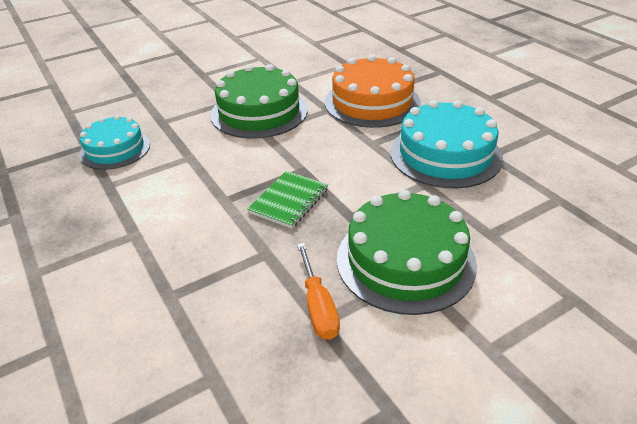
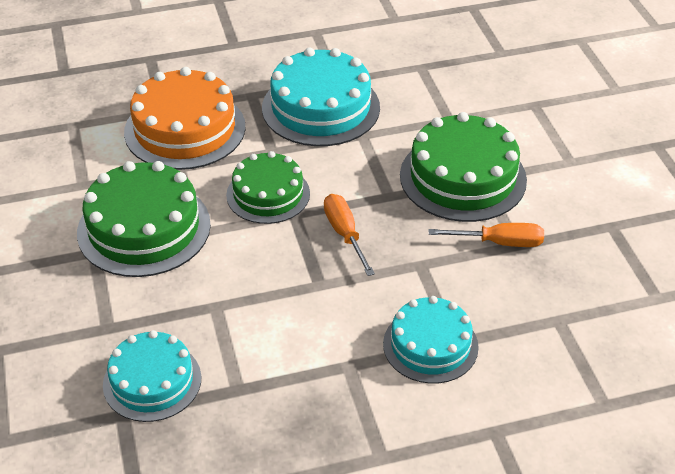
camera: 75 degrees left, 5 degrees up
(163, 280) = (430, 345): none -> turquoise cake
(289, 201) = (345, 234): green notebook -> orange screwdriver
(319, 153) = (268, 194): none -> green cake

